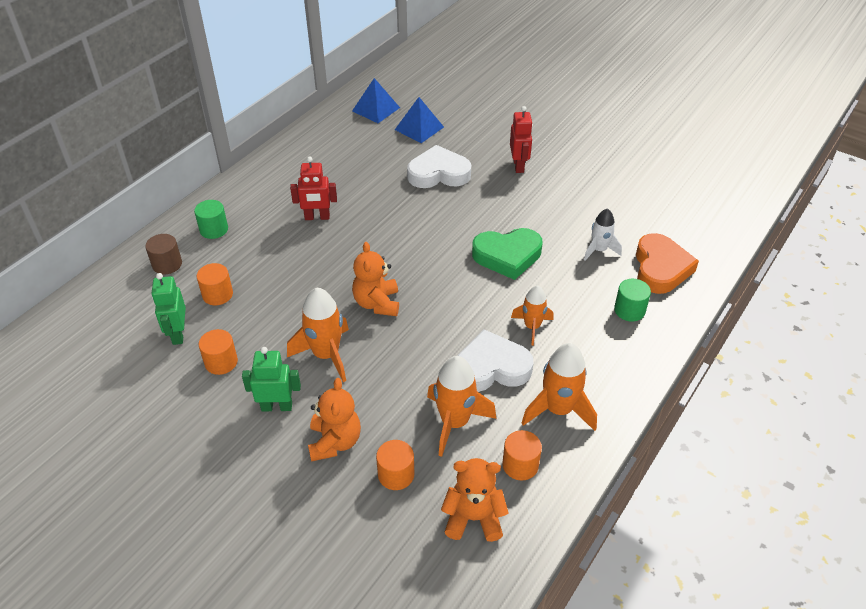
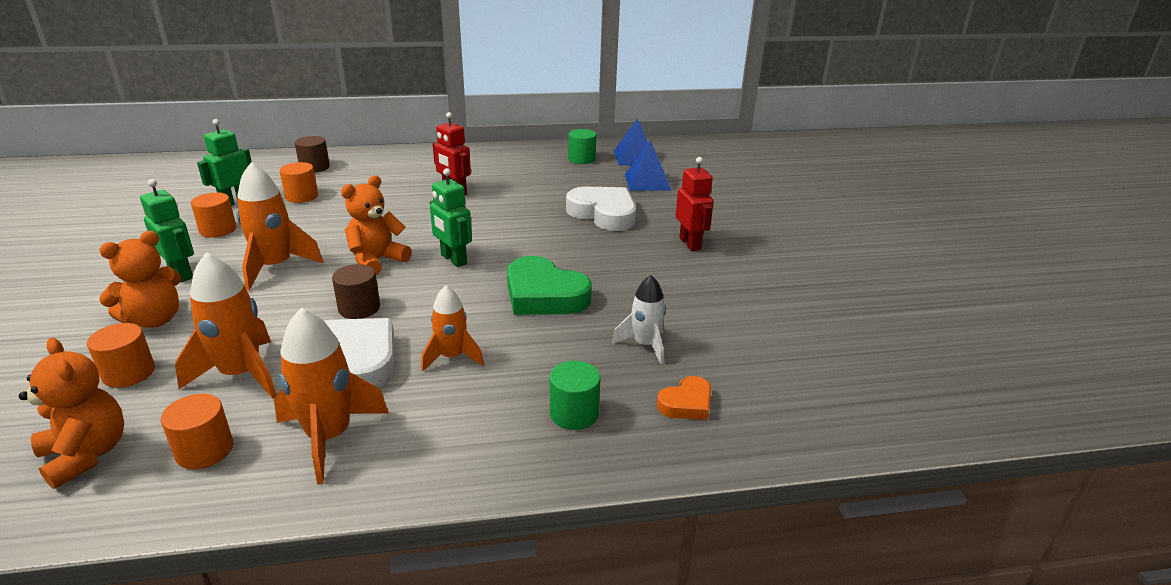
camera: 45 degrees right, 15 degrees down
(214, 229) = (379, 165): green cylinder -> green cylinder (581, 159)
(418, 269) = (453, 259): none -> green robot
(432, 339) = (359, 308): none -> brown cylinder
(518, 166) = (690, 244): red robot -> red robot turned 60 degrees counterclockwise
(660, 268) = (686, 403): orange heart -> orange heart, size x0.53

